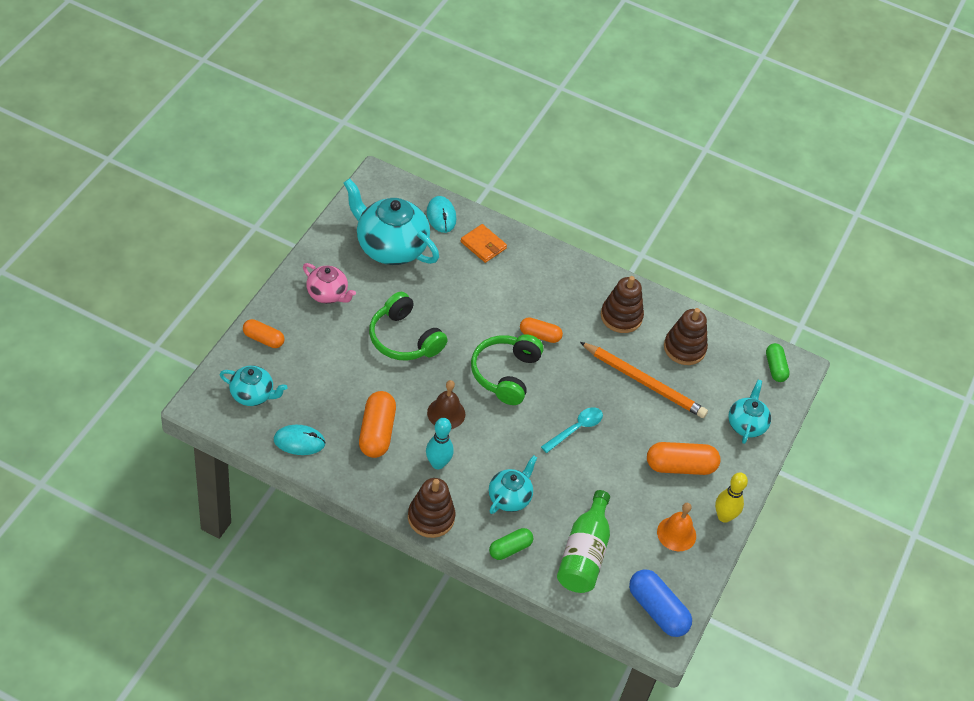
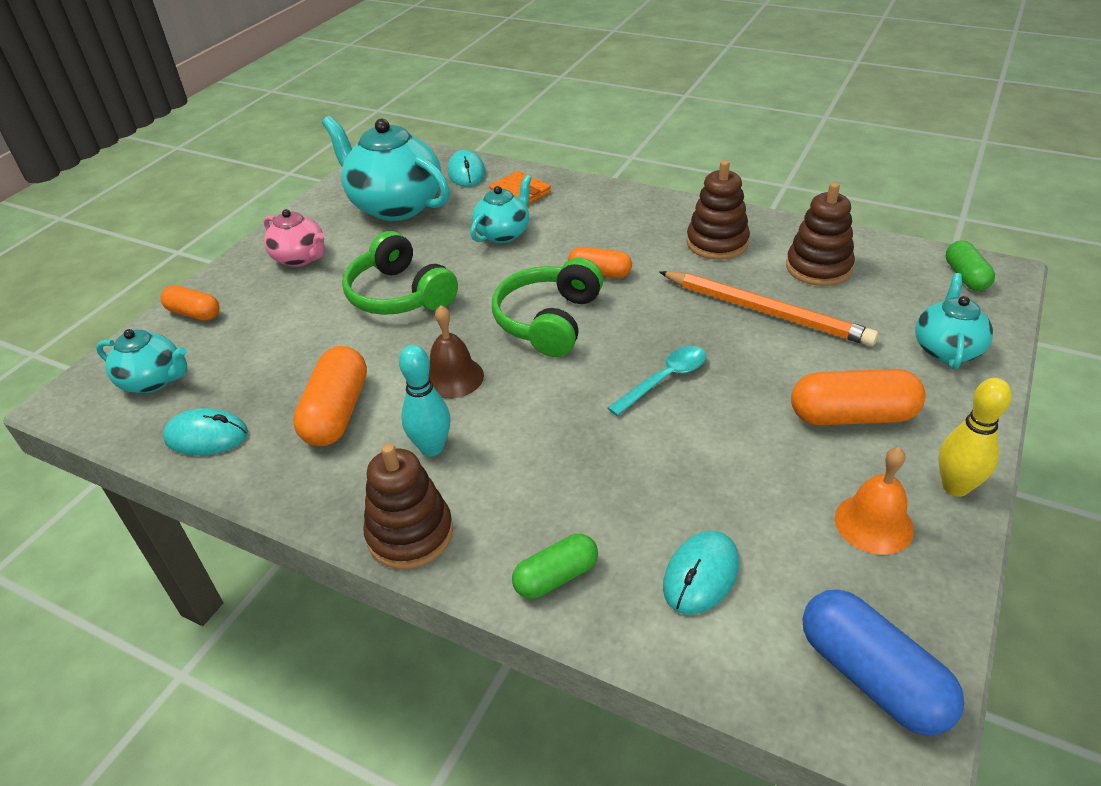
camera: 10 degrees right, 10 degrees down
(510, 497) = (555, 489): turquoise teapot -> turquoise teapot (503, 233)
(584, 554) = (701, 575): green bottle -> turquoise mouse

